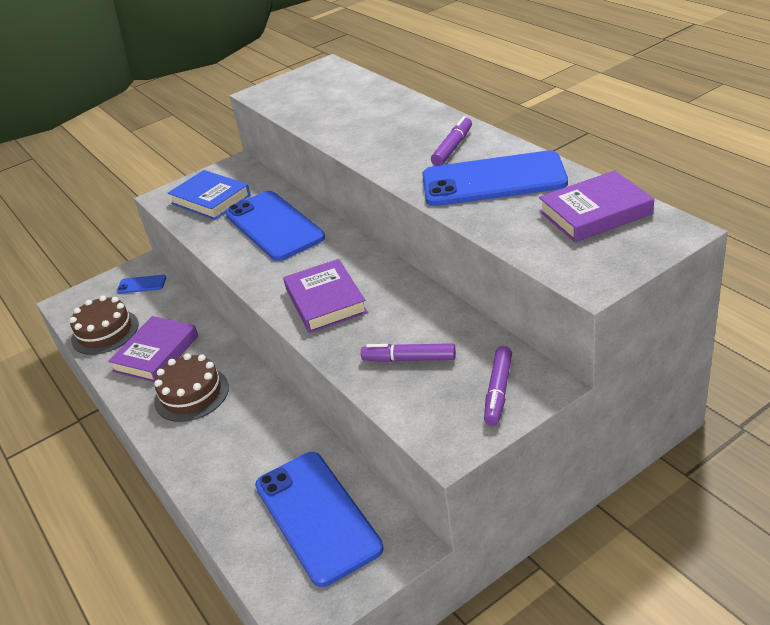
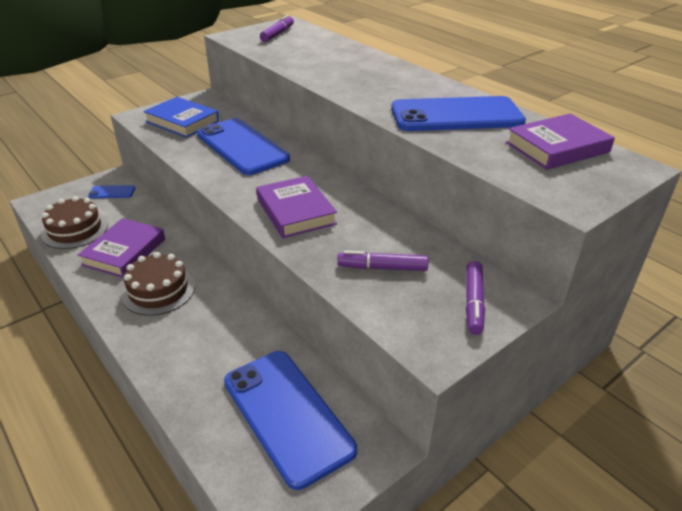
camera: 10 degrees left, 0 degrees up
(452, 148) = (413, 89): purple marker -> purple marker (277, 34)

